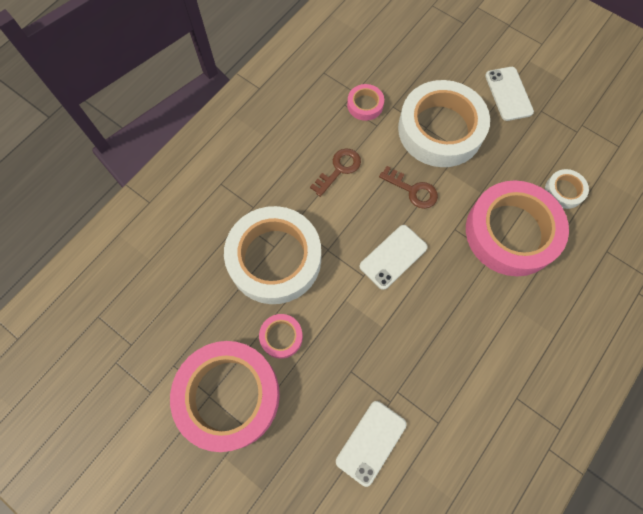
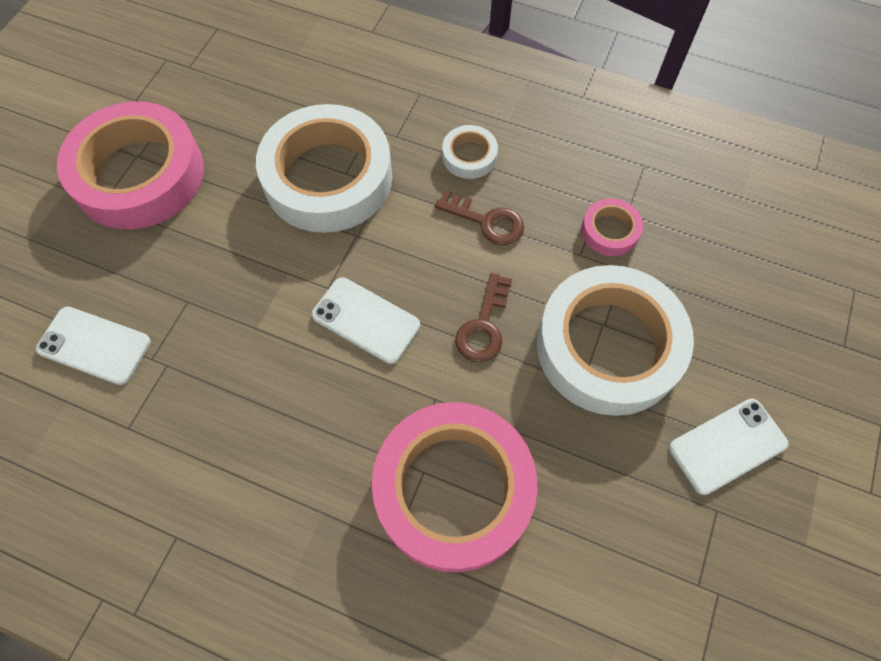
camera: 75 degrees right, 5 degrees down
(281, 337) = (222, 211): pink tape -> none
(564, 191) = (562, 573): white tape -> white tape (469, 156)

